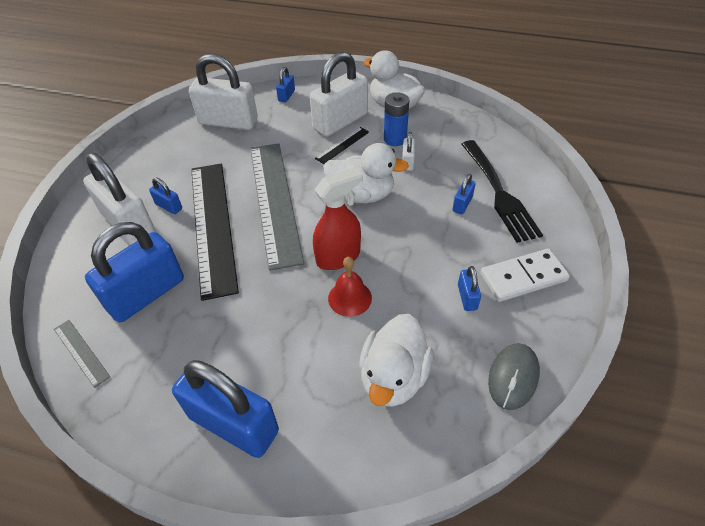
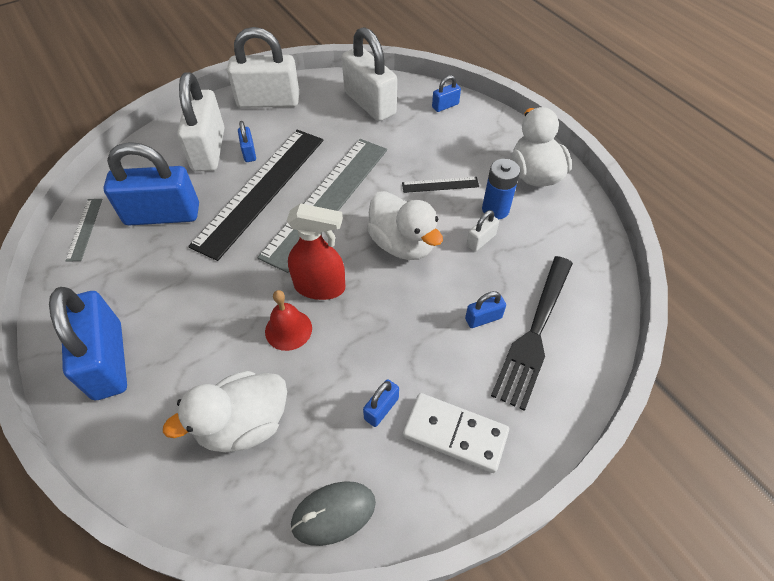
camera: 40 degrees right, 5 degrees up
(340, 122) = (464, 160): white padlock -> white padlock (268, 101)

